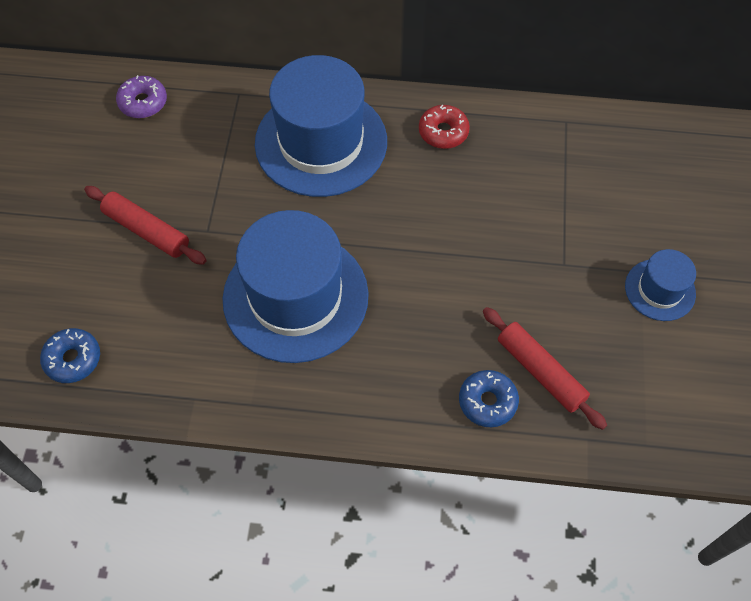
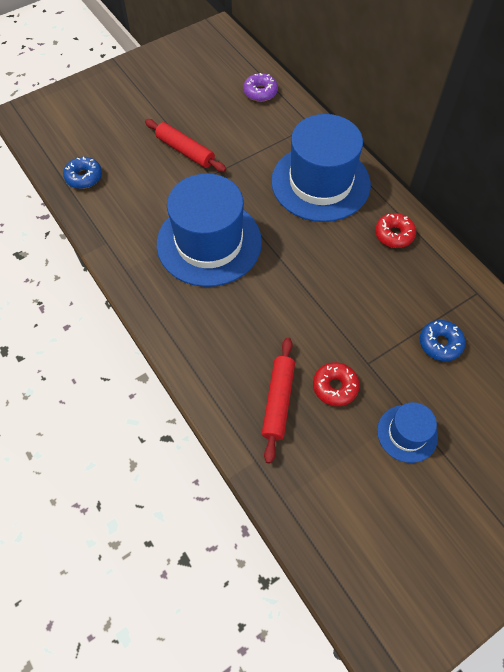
camera: 50 degrees right, 0 degrees up
(147, 230) = (185, 151): red rolling pin -> red rolling pin turned 45 degrees counterclockwise
(487, 402) = (231, 385): blue donut -> blue donut (440, 343)
(565, 311) = (335, 387): none -> red donut

